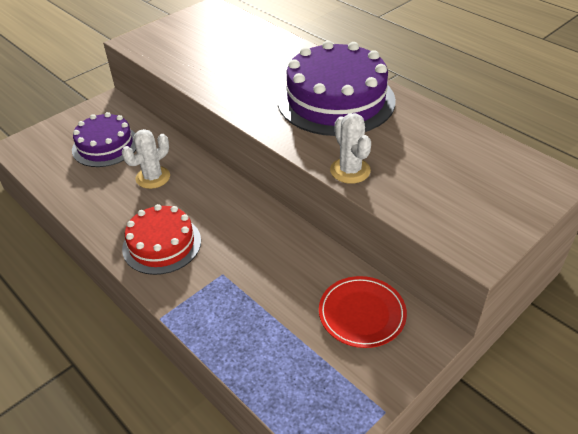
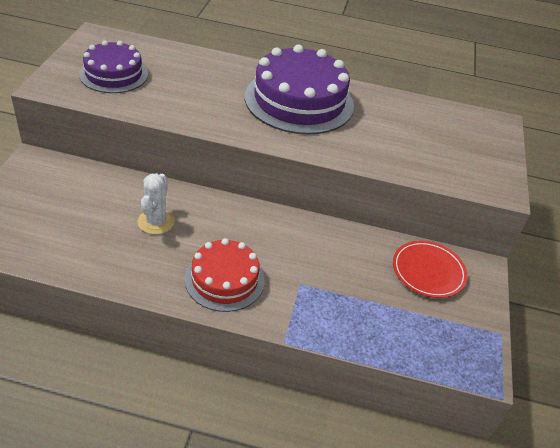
camera: 40 degrees left, 0 degrees up
(105, 146) = (74, 206): purple cake -> purple cake (113, 74)
(350, 170) = (366, 157): white cactus -> none

